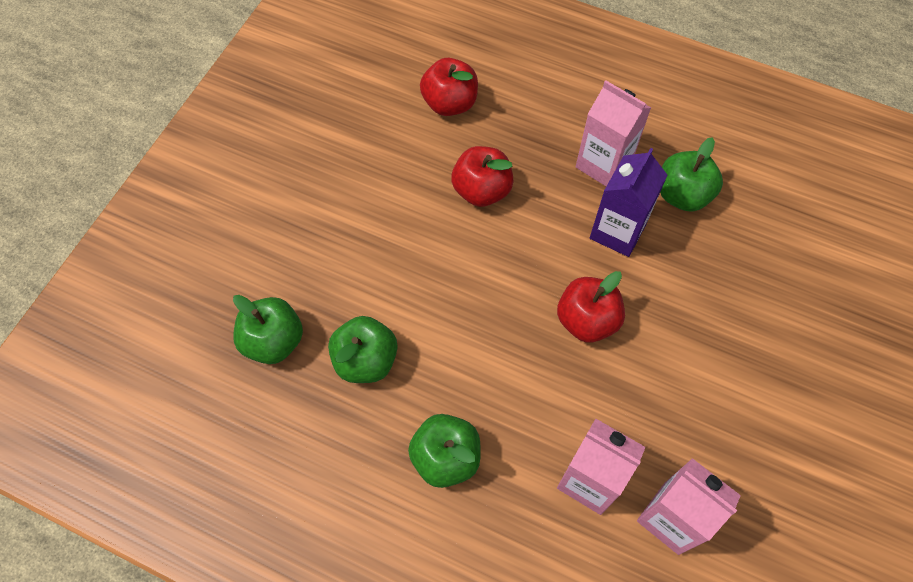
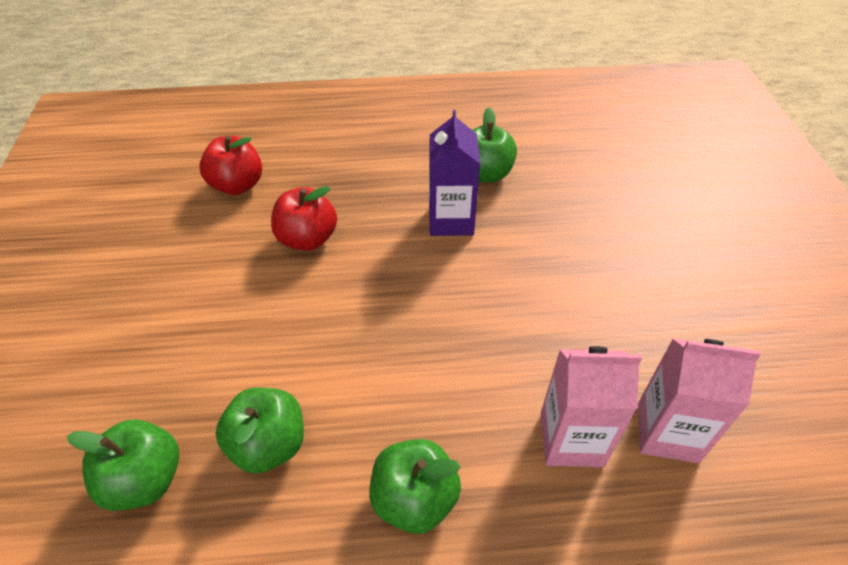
camera: 30 degrees left, 15 degrees down
(587, 320) = (471, 300): red apple -> none
(603, 164) = (405, 178): pink carton -> none

